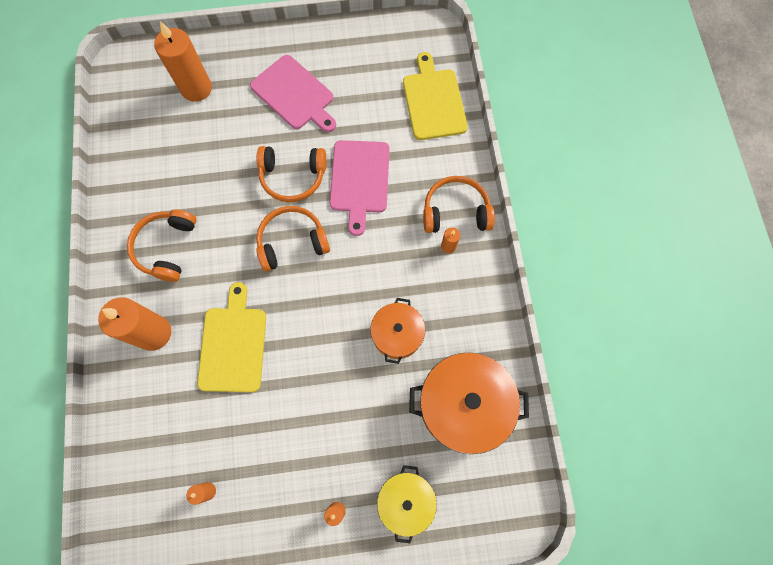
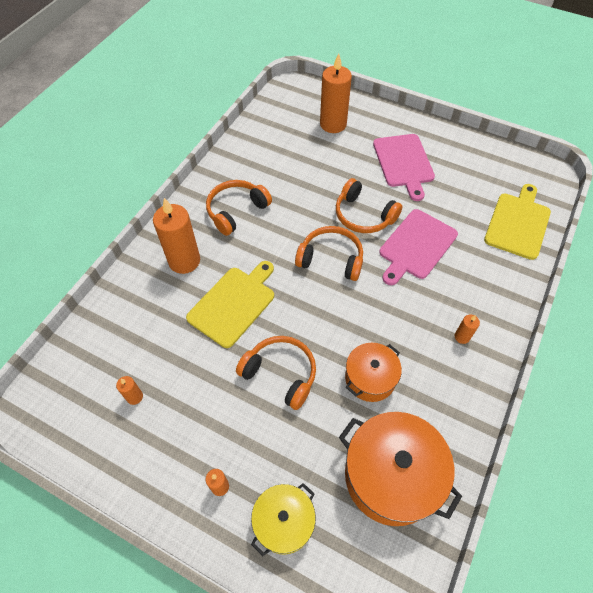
camera: 35 degrees right, 15 degrees down
(455, 212) = (485, 314): orange headphones -> orange headphones (280, 374)

